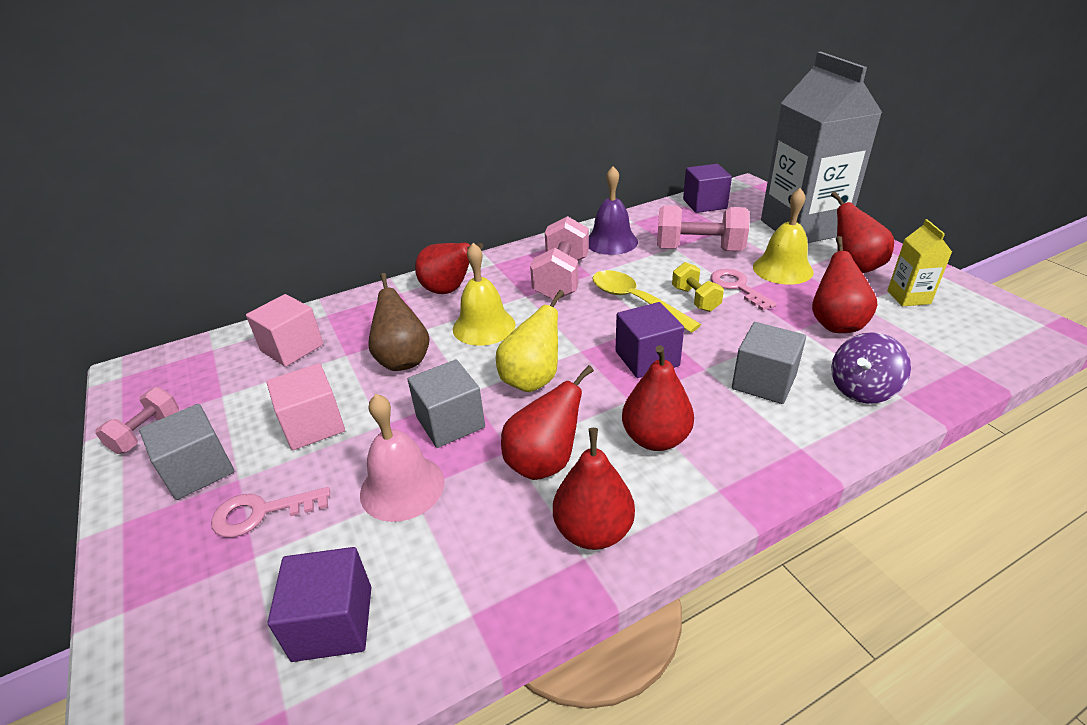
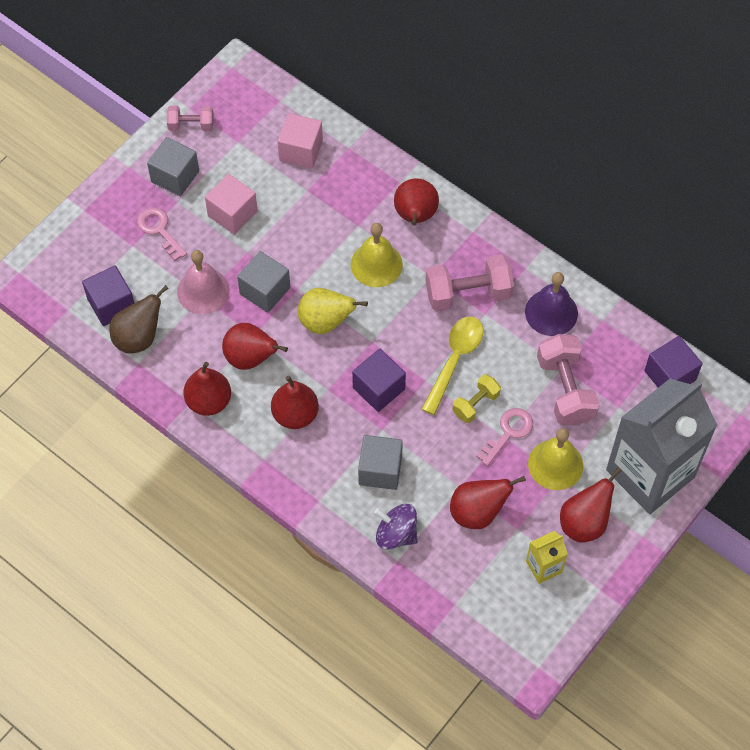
camera: 65 degrees right, 25 degrees up
(403, 360) = (315, 230): brown pear -> brown pear (139, 337)

